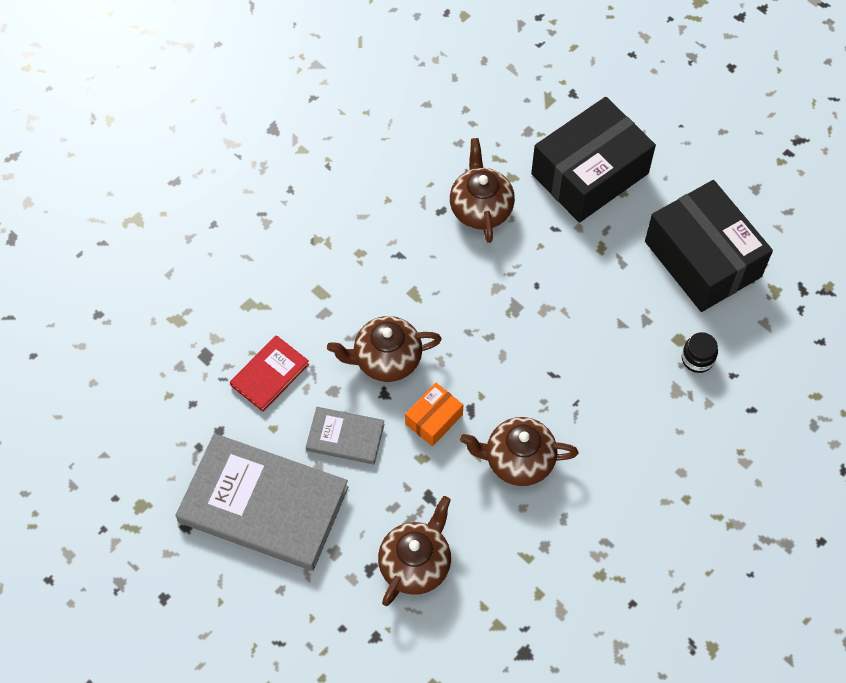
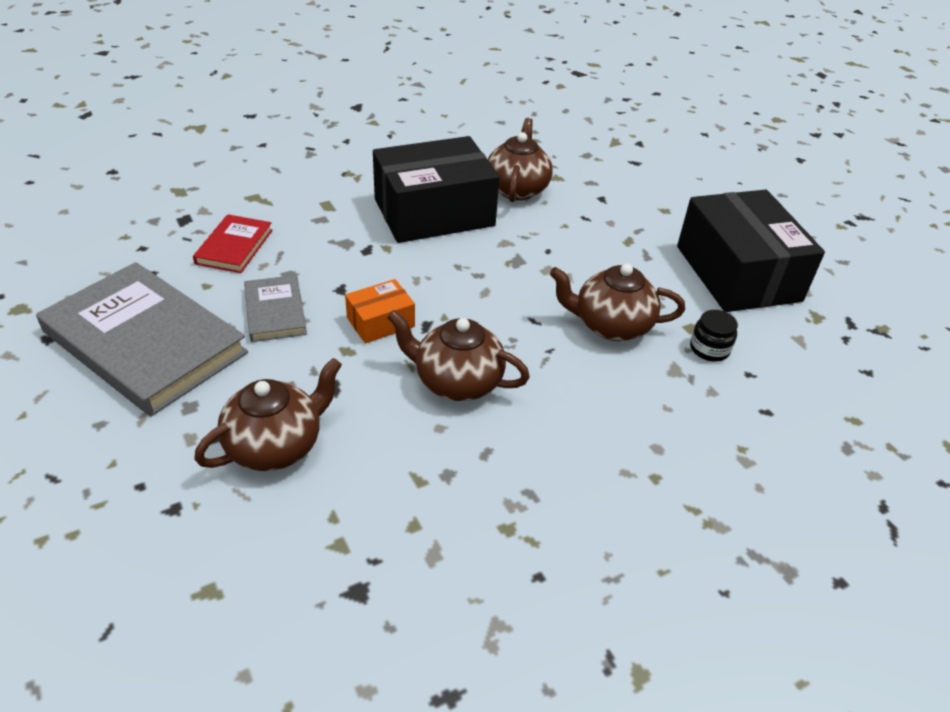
camera: 15 degrees right, 20 degrees down
(270, 375) = (234, 247): red book -> red book turned 45 degrees counterclockwise
(345, 437) = (275, 311): grey book -> grey book turned 45 degrees clockwise
(386, 359) = (359, 265): brown teapot -> brown teapot (611, 326)
(590, 174) = (636, 191): black box -> black box (434, 212)

